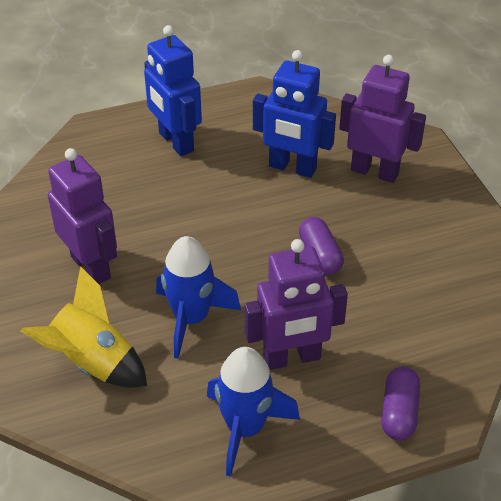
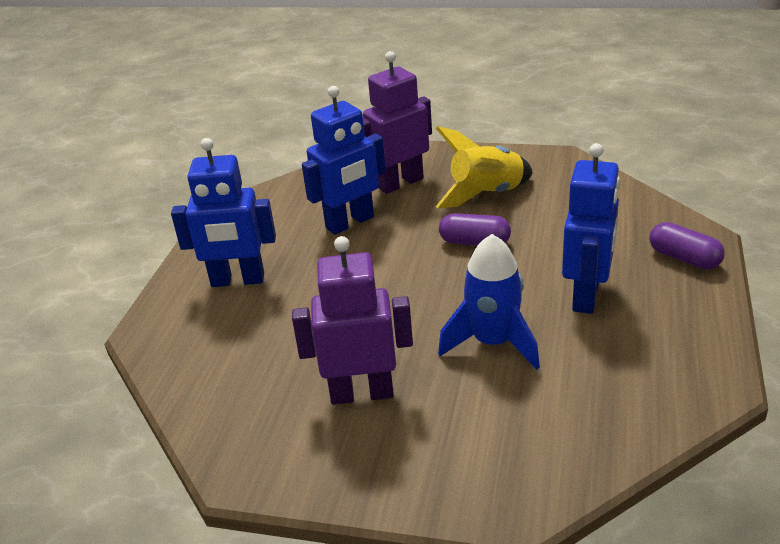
camera: 55 degrees left, 10 degrees down
(93, 363) = (503, 431): yellow rocket -> yellow rocket (487, 194)
(245, 428) = (655, 350): blue rocket -> none
(292, 358) = (587, 296): purple robot -> blue robot

